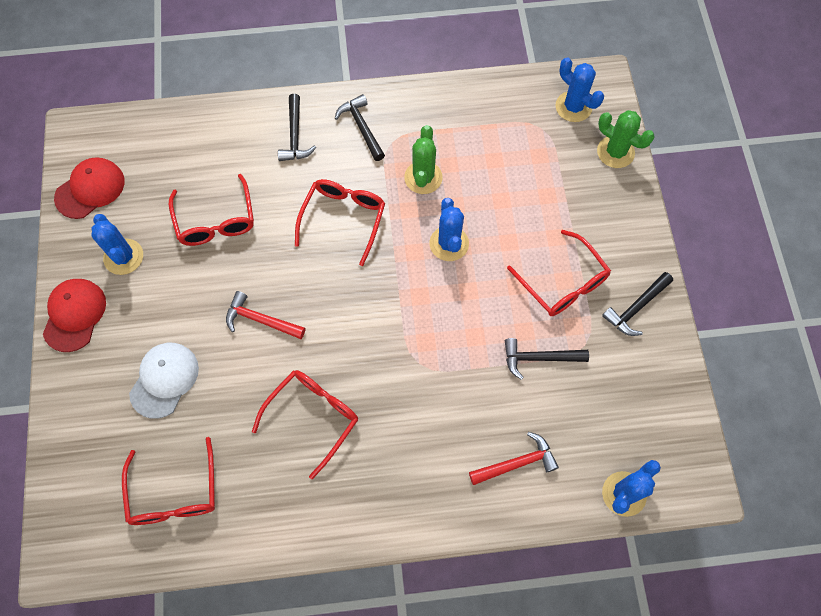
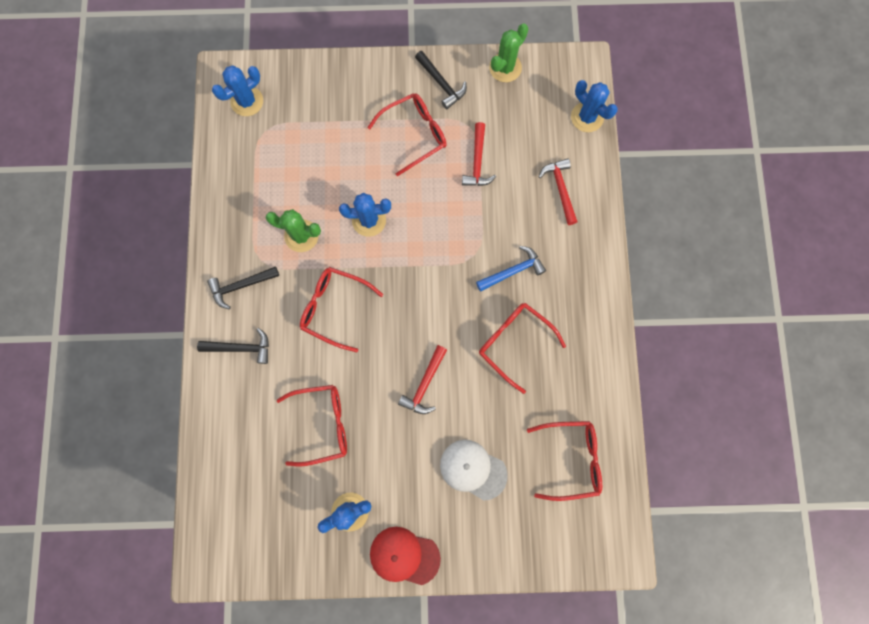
camera: 85 degrees left, 10 degrees up
(90, 189) = (273, 548): red cap -> none
(402, 410) = (513, 271): none -> blue hammer
(539, 358) = (477, 162): black hammer -> red hammer
(615, 152) = (297, 75): green cactus -> green cactus (505, 68)

